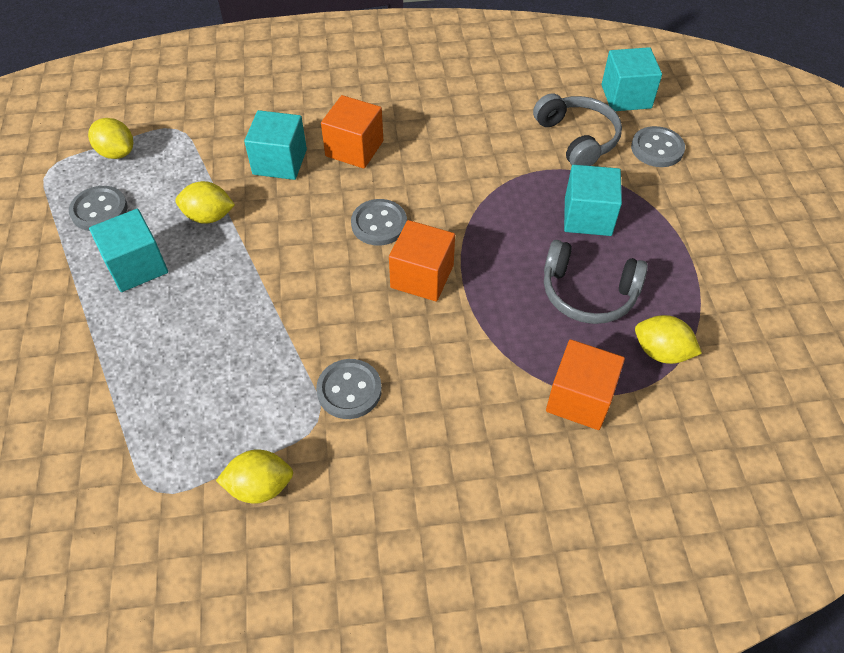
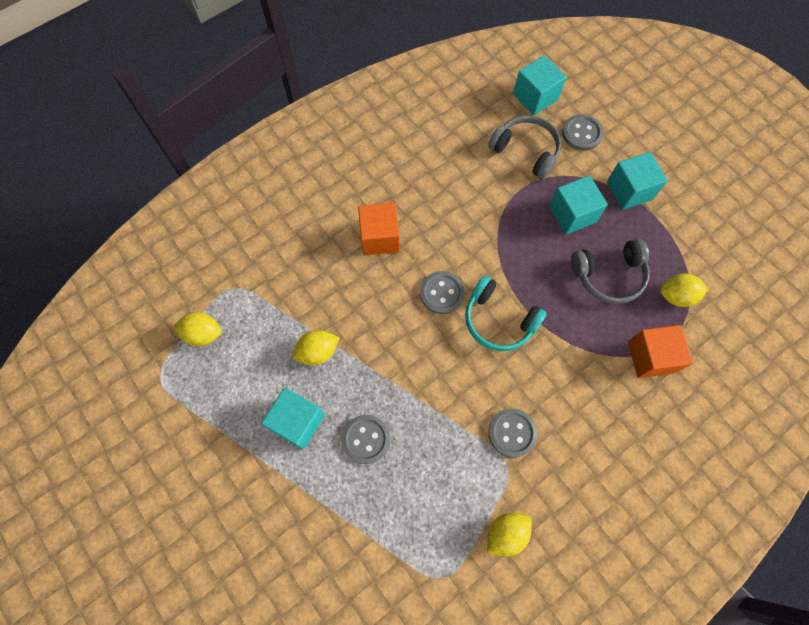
camera: 30 degrees left, 15 degrees up
(99, 210) = (231, 391): grey button -> grey button (366, 439)
(280, 162) = (334, 277): turquoise cube -> turquoise cube (629, 190)
(422, 276) = (499, 320): orange cube -> turquoise headphones

